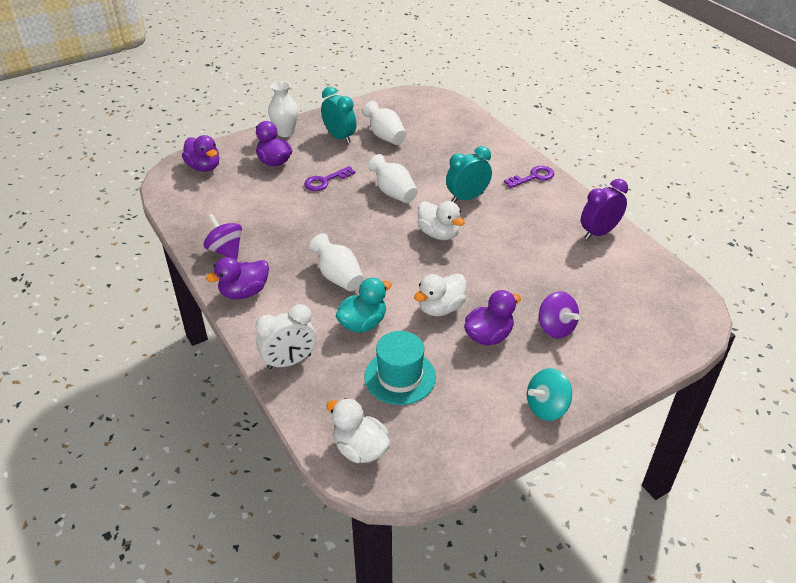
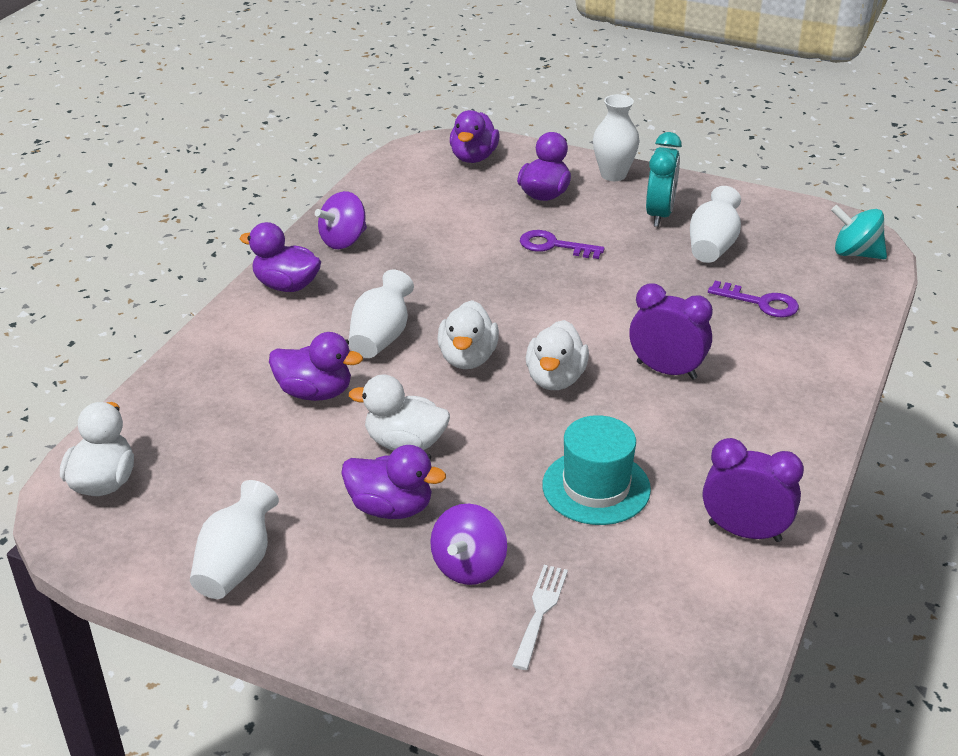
camera: 55 degrees right, 5 degrees down
(225, 250) = (343, 241): purple spinning top -> purple spinning top turned 150 degrees counterclockwise
(289, 362) = (201, 368): white clock -> none
(363, 323) = (315, 392): turquoise duck -> purple duck
(391, 254) = (467, 358): none -> white duck
(393, 192) = (597, 306): white vase -> white vase (236, 564)
(400, 377) = (247, 462): turquoise hat -> turquoise hat (596, 487)
(467, 198) = (666, 370): turquoise clock -> purple clock
(533, 177) = (799, 412): purple key -> purple key (760, 303)
(547, 407) = (297, 618): turquoise spinning top -> turquoise spinning top (855, 253)
(604, 318) = (540, 611): none -> white fork

